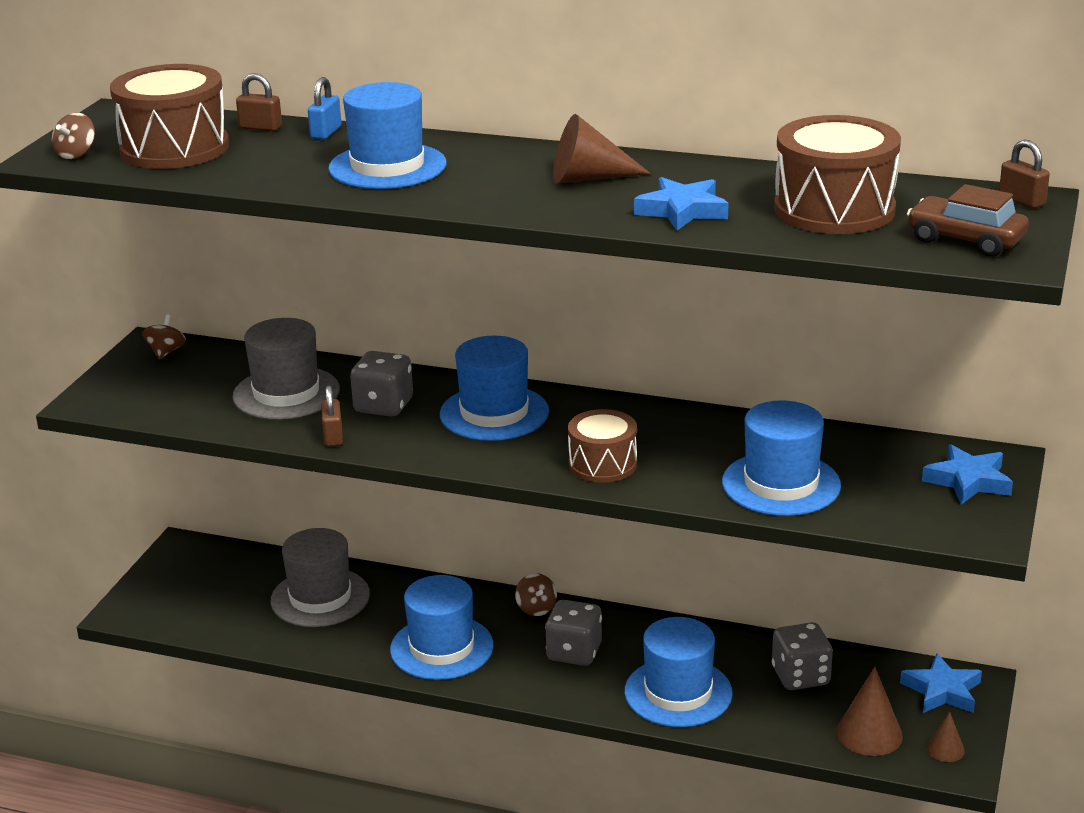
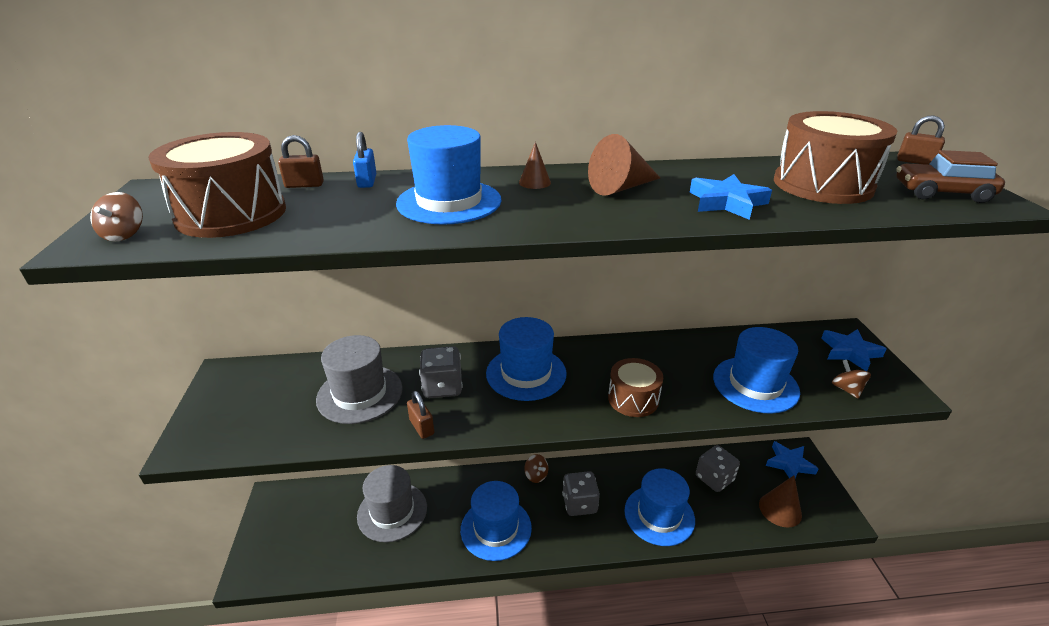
camera: 25 degrees left, 5 degrees up
(166, 352) = (240, 377): brown spinning top -> brown spinning top (846, 389)
(945, 749) = (824, 506): brown cone -> brown cone (534, 182)

